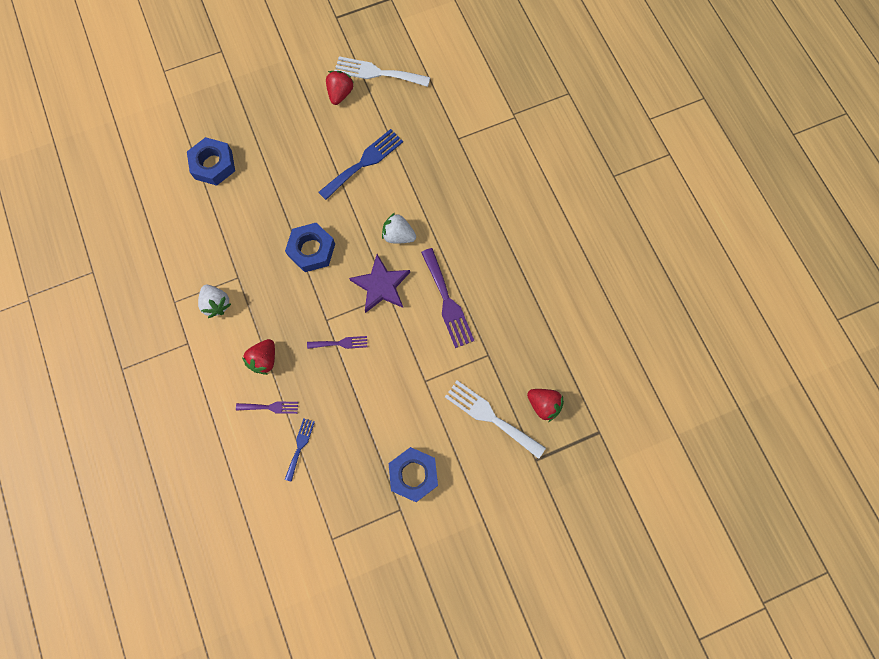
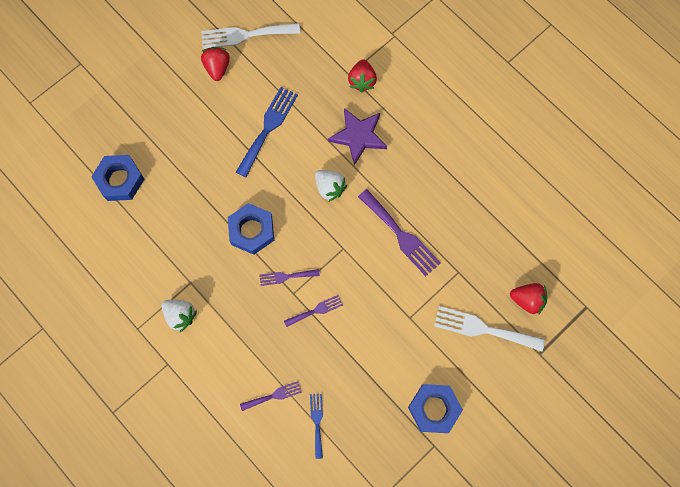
camera: 20 degrees left, 0 degrees up
(264, 359) = (249, 352): red strawberry -> red strawberry (362, 81)
(326, 302) = (286, 276): none -> purple fork
(381, 285) = (332, 242): purple star -> purple star (358, 136)
(398, 235) = (329, 188): white strawberry -> white strawberry turned 135 degrees counterclockwise

